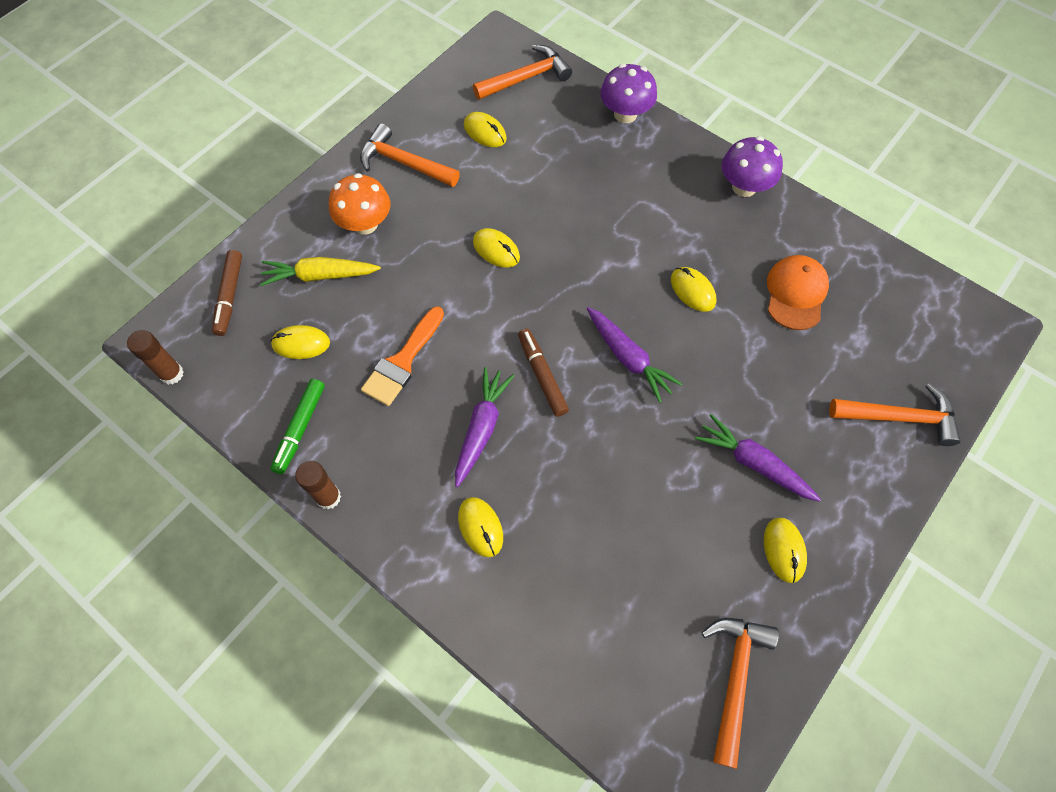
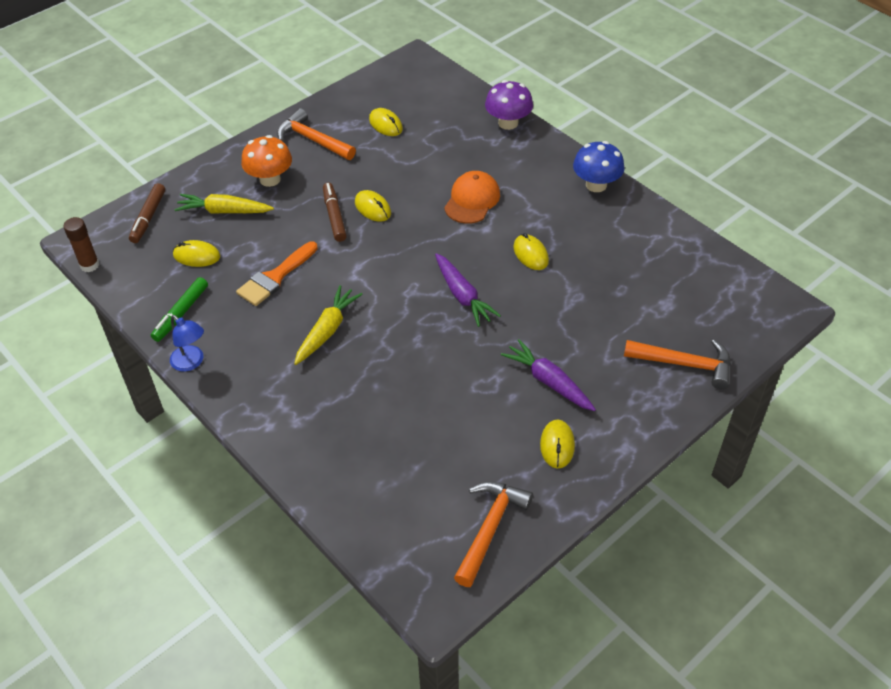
camera: 10 degrees right, 15 degrees down
(328, 497) = (191, 362): brown glue stick -> blue lamp
(480, 527) = (308, 398): yellow mouse -> none
(481, 428) = (327, 330): purple carrot -> yellow carrot
(526, 78) = (430, 89): orange hammer -> none
(542, 375) = (387, 299): brown marker -> brown marker (334, 216)
(744, 187) = (596, 185): purple mushroom -> blue mushroom
(796, 293) = (619, 266): orange cap -> orange cap (472, 200)

